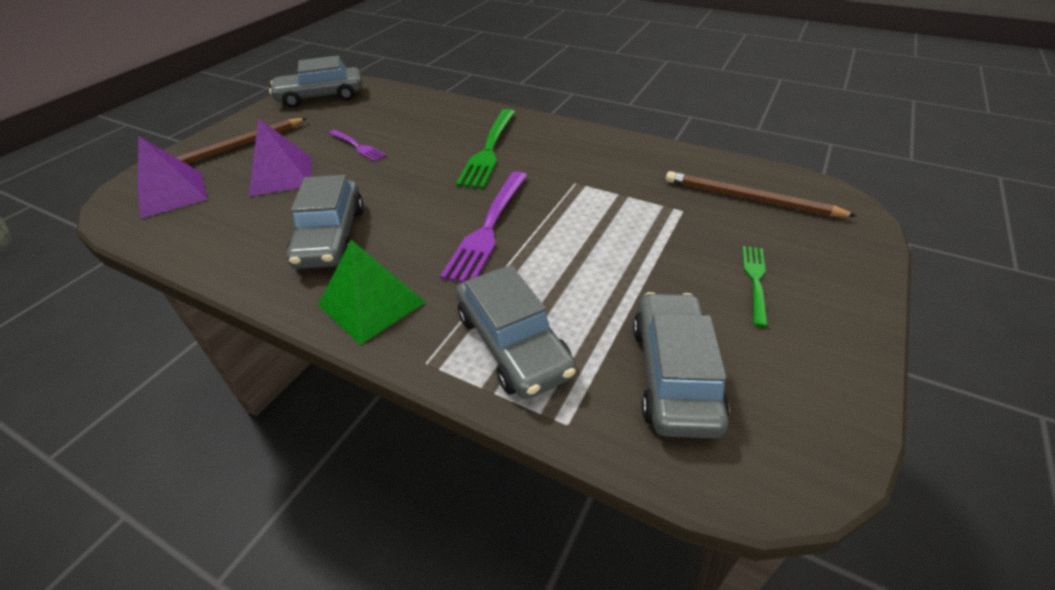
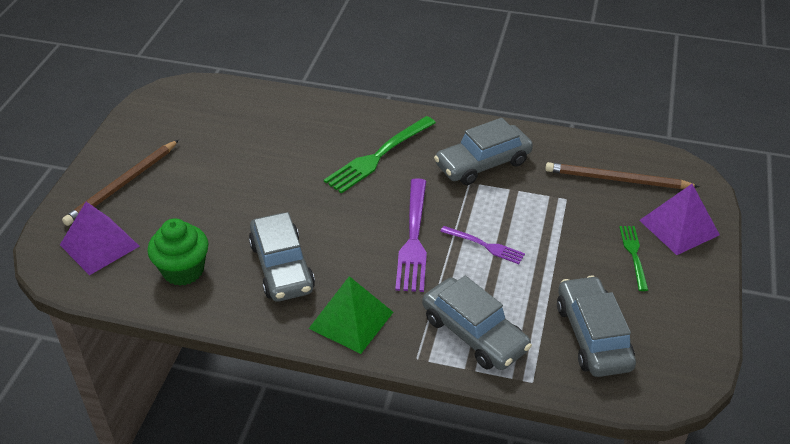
camera: 15 degrees left, 0 degrees up
(230, 226) = (183, 270): none -> green cupcake
(281, 175) = (194, 210): purple pyramid -> purple pyramid (679, 227)
(321, 97) = (171, 108): grey car -> grey car (483, 163)
(358, 146) = (249, 167): purple fork -> purple fork (485, 245)
(489, 151) = (378, 156): green fork -> green fork turned 45 degrees clockwise

